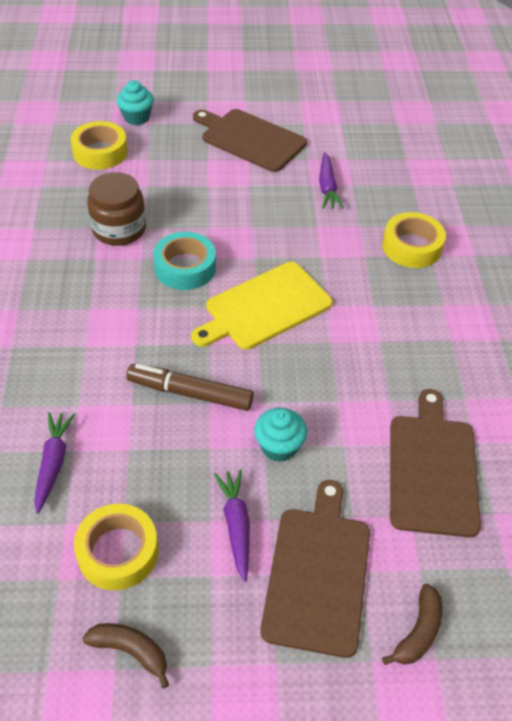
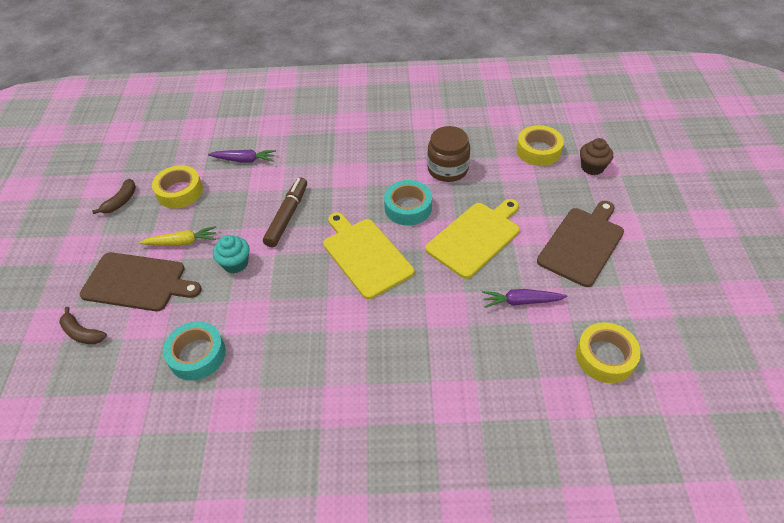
camera: 95 degrees right, 0 degrees up
(136, 117) = (592, 167): turquoise cupcake -> brown cupcake
(236, 525) = (182, 242): purple carrot -> yellow carrot
(238, 213) = (475, 237): none -> yellow cutting board
(412, 247) = (443, 366): yellow tape -> yellow tape (605, 357)
(432, 469) = (197, 355): brown cutting board -> turquoise tape

